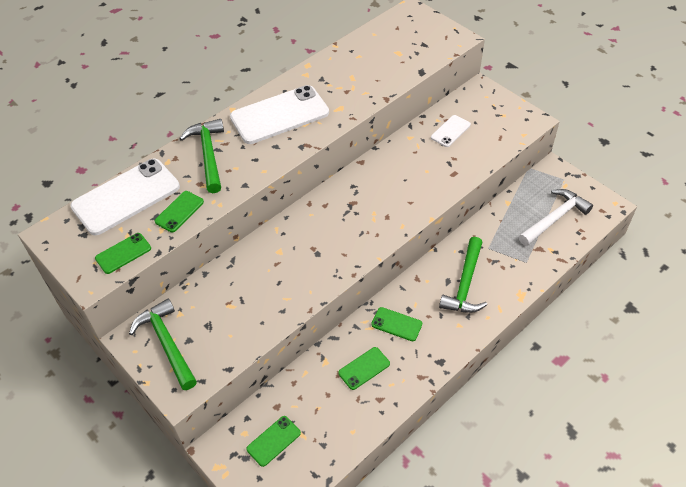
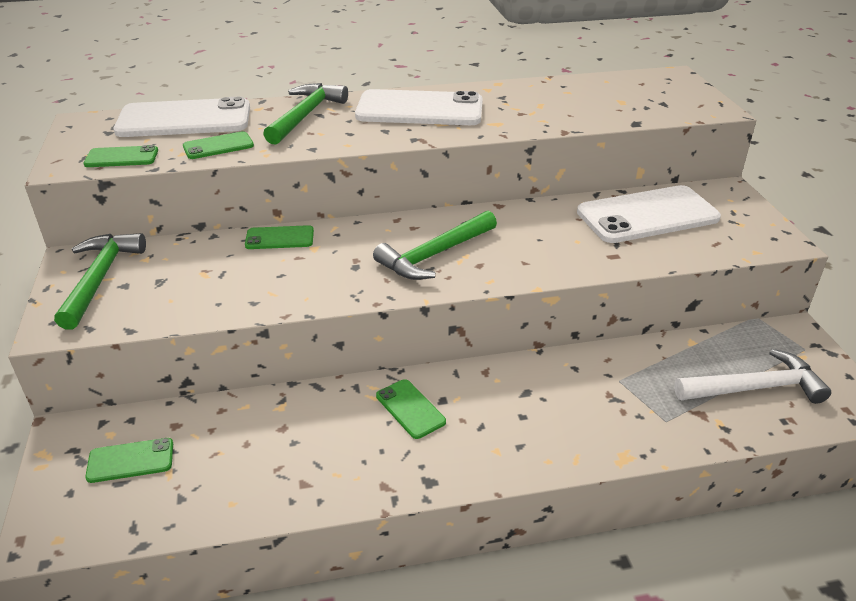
camera: 30 degrees right, 15 degrees down
(364, 368) = (320, 437): green phone -> green phone (279, 238)
(450, 131) = (647, 215): white phone -> white phone, size x2.06
(465, 284) = (548, 406): green hammer -> green hammer (434, 255)

